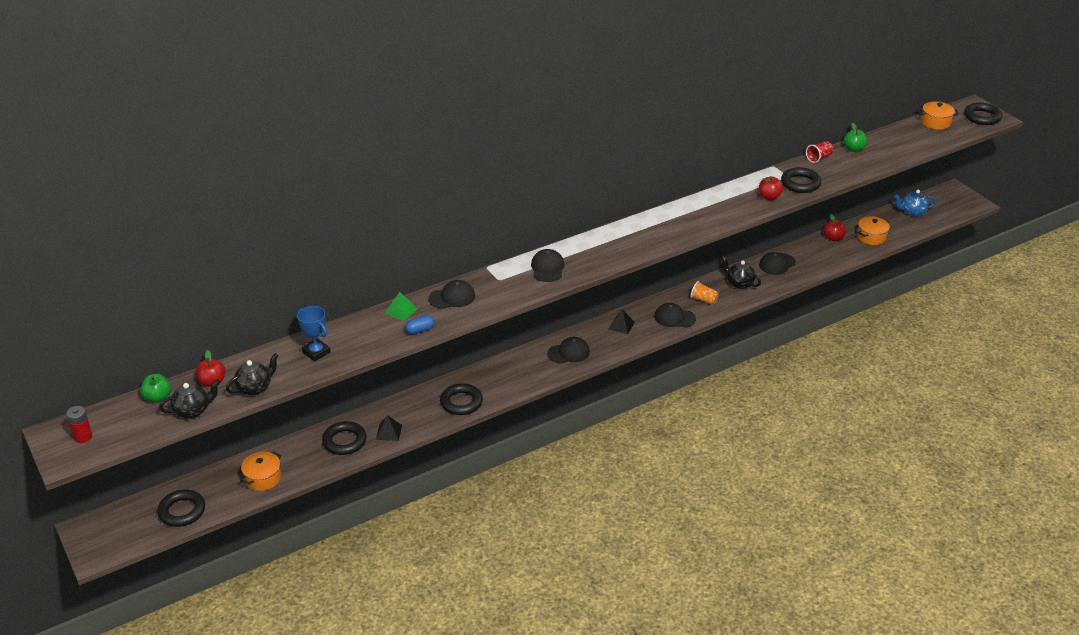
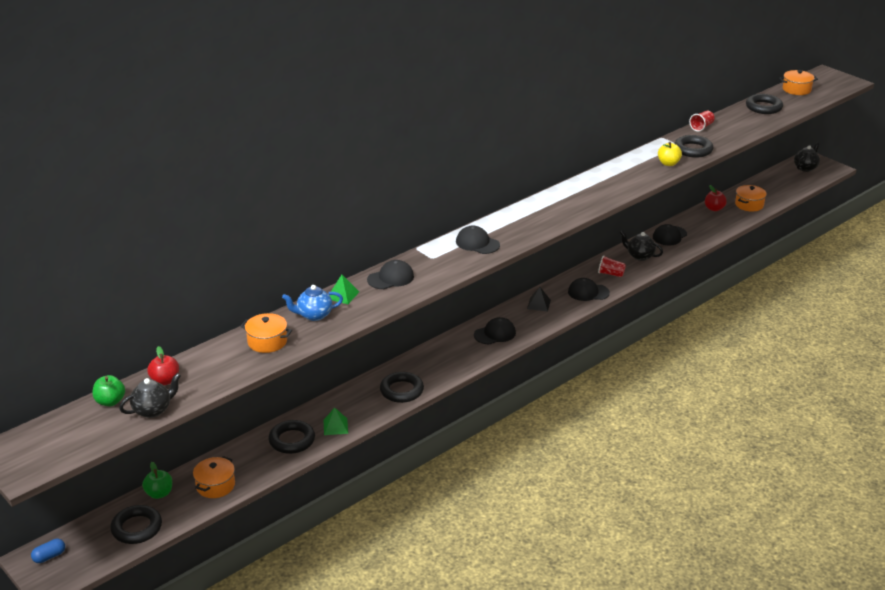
camera: 10 degrees left, 5 degrees down
(83, 437) = (39, 448): red battery -> none
(255, 388) = (213, 381): black teapot -> black teapot (805, 168)
(316, 352) = (267, 342): blue trophy -> orange pot
(389, 432) = (335, 426): black pyramid -> green pyramid
(420, 330) = (368, 311): blue capsule -> blue capsule (49, 556)
(547, 268) = (477, 243): black cap -> black cap turned 45 degrees counterclockwise
(703, 300) = (611, 274): orange cup -> red cup
(769, 197) = (668, 163): red apple -> yellow apple
(854, 149) = (731, 117): green apple -> green apple (159, 493)
(912, 212) = (779, 180): blue teapot -> blue teapot (314, 315)
(982, 117) = (836, 82): black ring -> black ring (763, 107)

